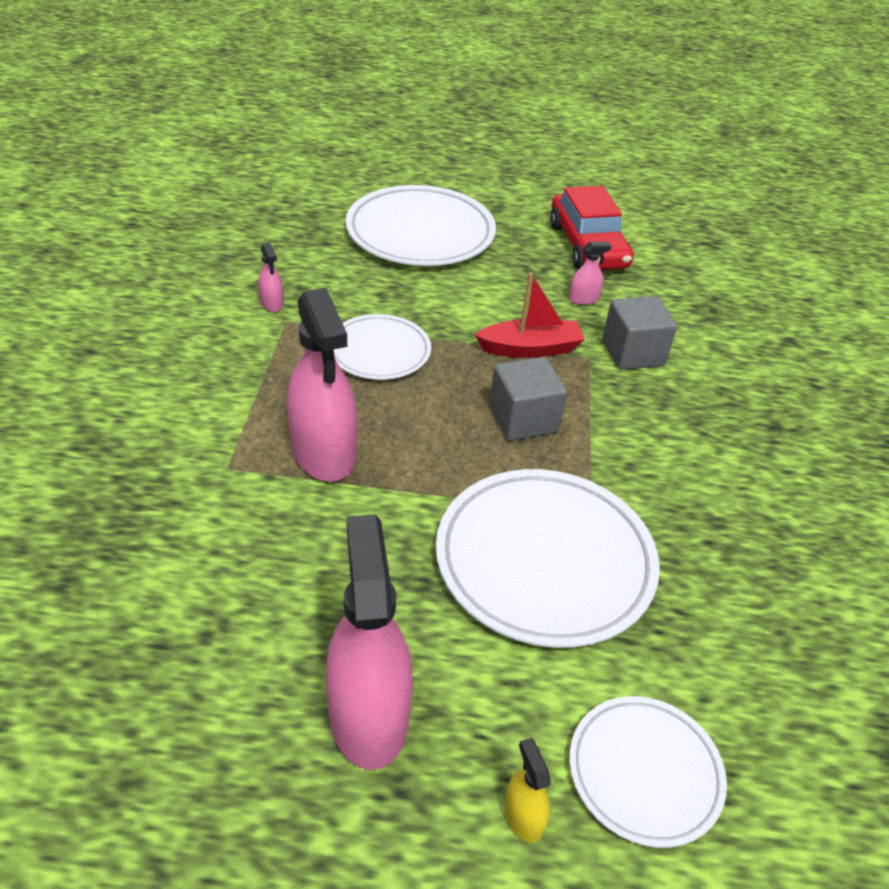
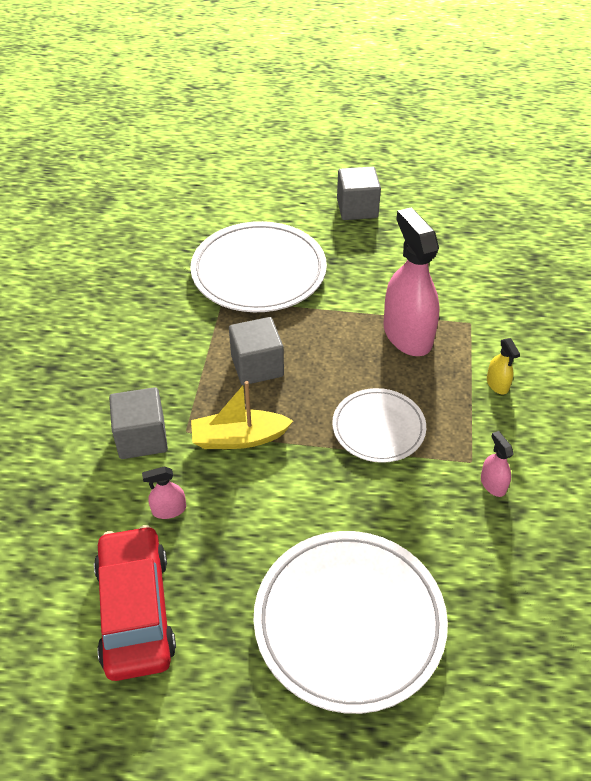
camera: 175 degrees left, 5 degrees up
(368, 715) = (357, 208): pink spray bottle -> grey cube
(523, 816) = (286, 180): yellow spray bottle -> yellow spray bottle (497, 384)
(530, 348) = (239, 438): red boat -> yellow boat
(644, 772) = (229, 192): white plate -> none

